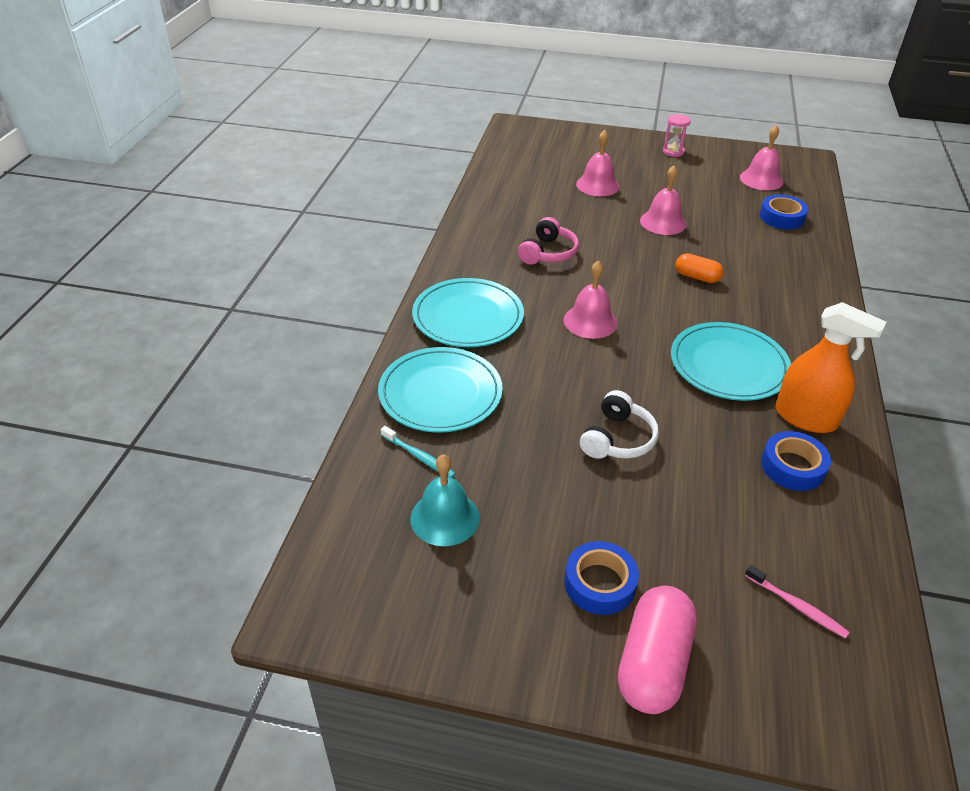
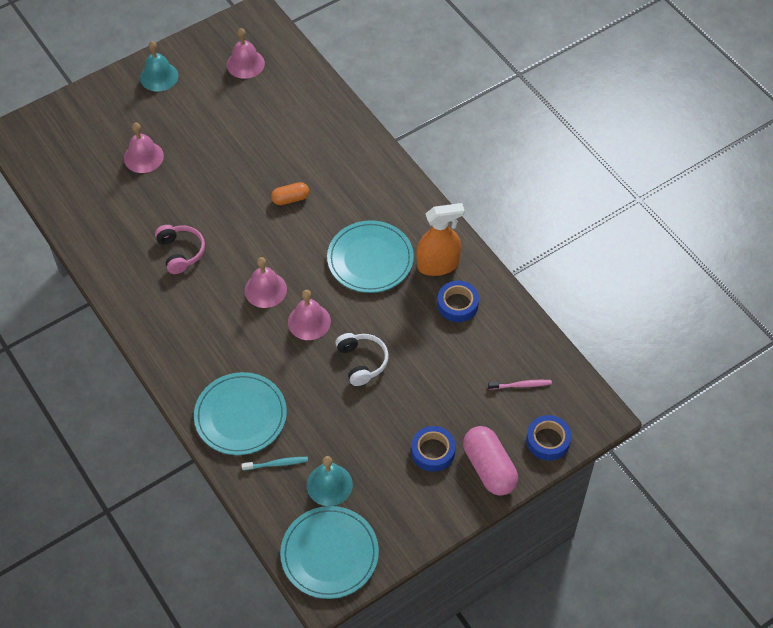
camera: 45 degrees left, 15 degrees up
(468, 317) = (191, 348): turquoise plate -> turquoise plate (329, 554)
(663, 222) = (223, 162): pink bell -> pink bell (309, 321)
(673, 151) = (159, 76): pink hourglass -> turquoise bell
(781, 217) = (291, 97): blue tape -> blue tape (548, 440)

